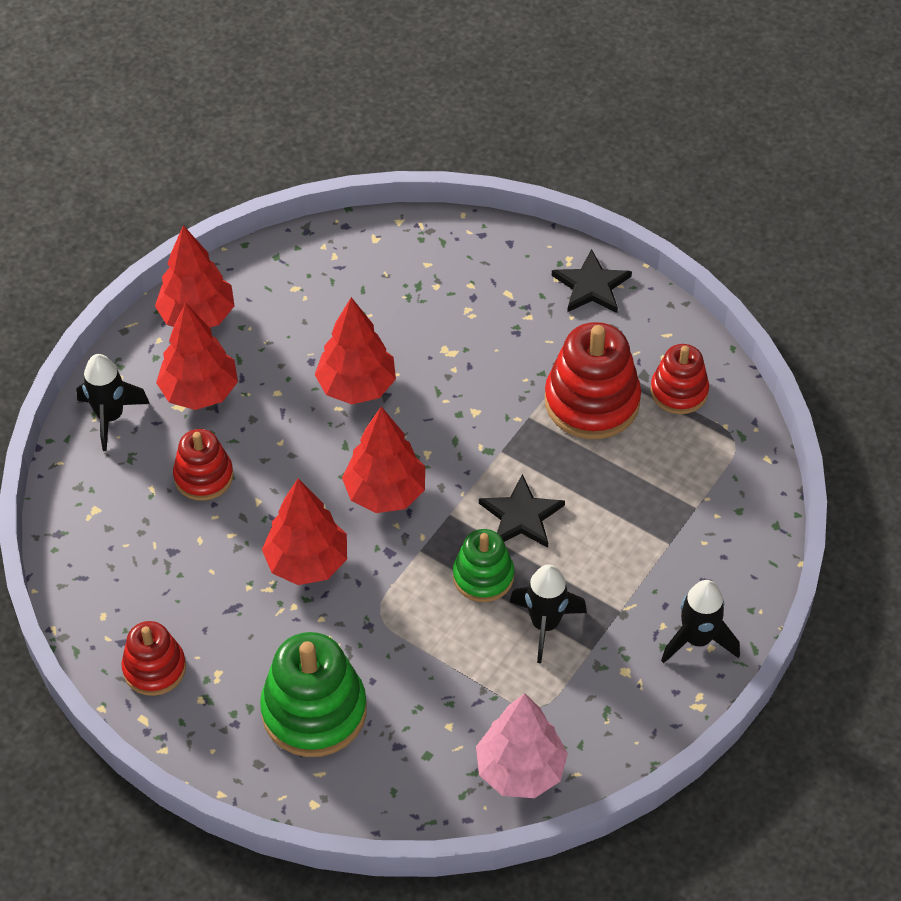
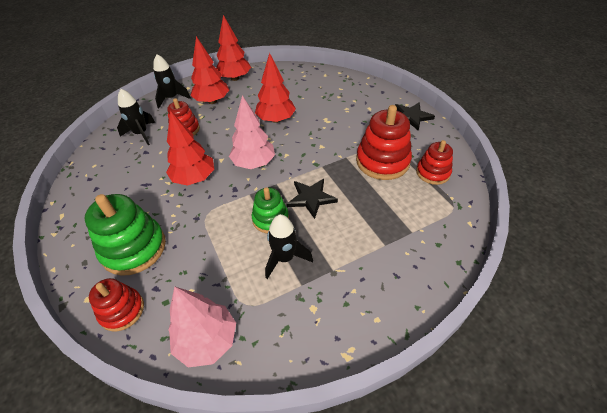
camera: 30 degrees right, 5 degrees down
(154, 668) = (89, 195): red stacking toy -> red stacking toy (122, 310)
(385, 493) = (254, 163): red tree -> pink tree
(697, 640) = (371, 310): black rocket -> black rocket (141, 134)

